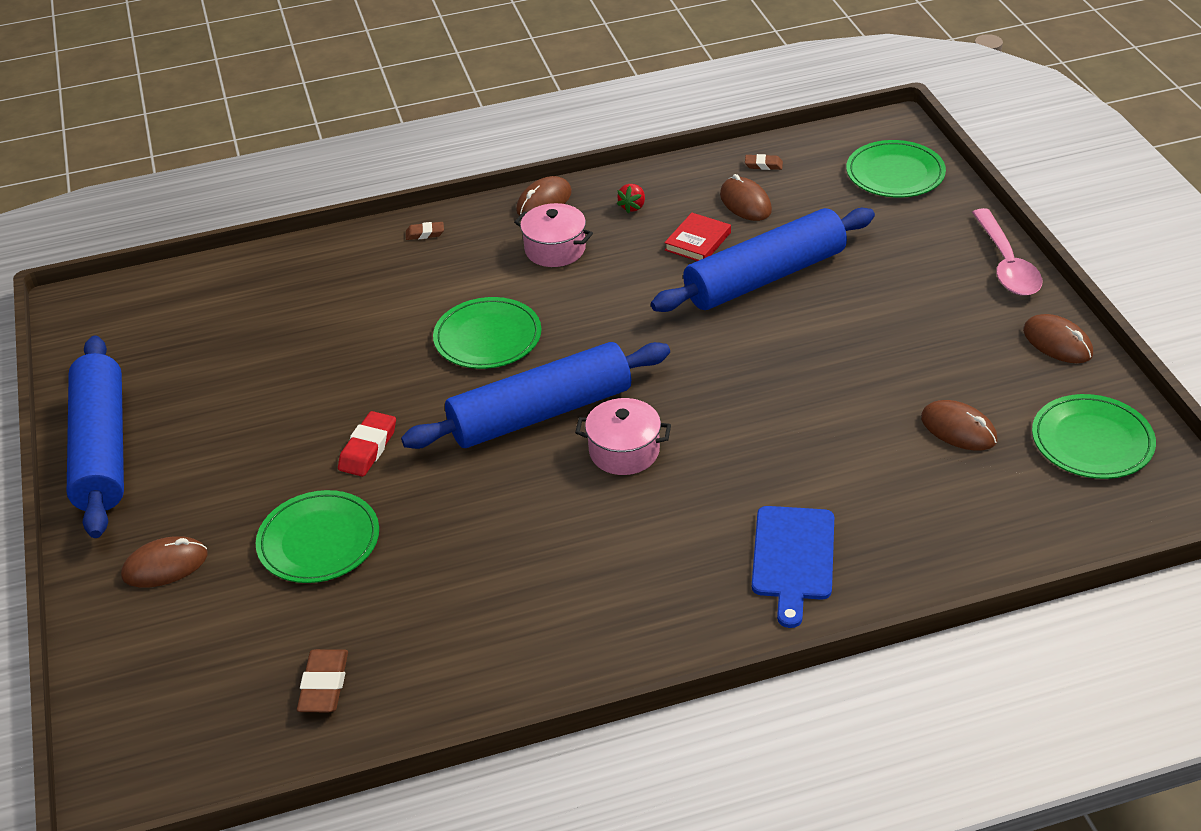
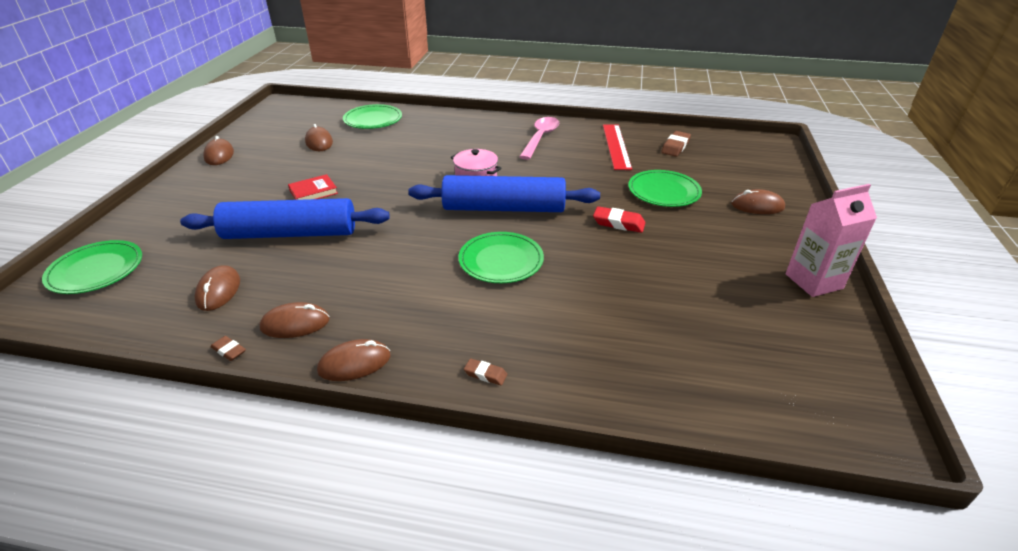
camera: 155 degrees left, 5 degrees down
(102, 449) = (813, 281): blue rolling pin -> pink carton
(368, 448) = (618, 223): red eraser -> red eraser turned 60 degrees clockwise
(440, 638) = (616, 146): none -> red ruler
(555, 249) = (394, 310): pink pot -> none
(632, 207) = (295, 324): red strawberry -> brown mouse
(698, 241) = (292, 273): red book -> red book (313, 192)
(763, 165) = (153, 319): brown eraser -> brown eraser (229, 350)
(793, 558) = (446, 128): blue cutting board -> none
(1006, 264) = (164, 192): pink spoon -> pink spoon (540, 138)
(1092, 441) = (278, 124): green plate -> green plate (373, 120)

